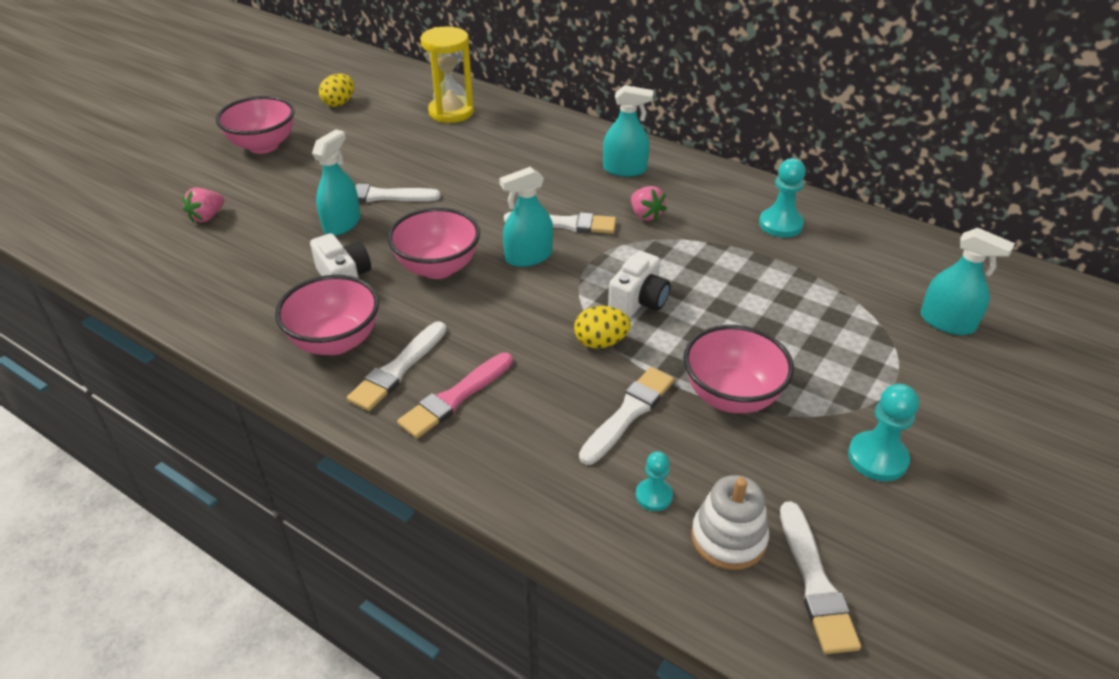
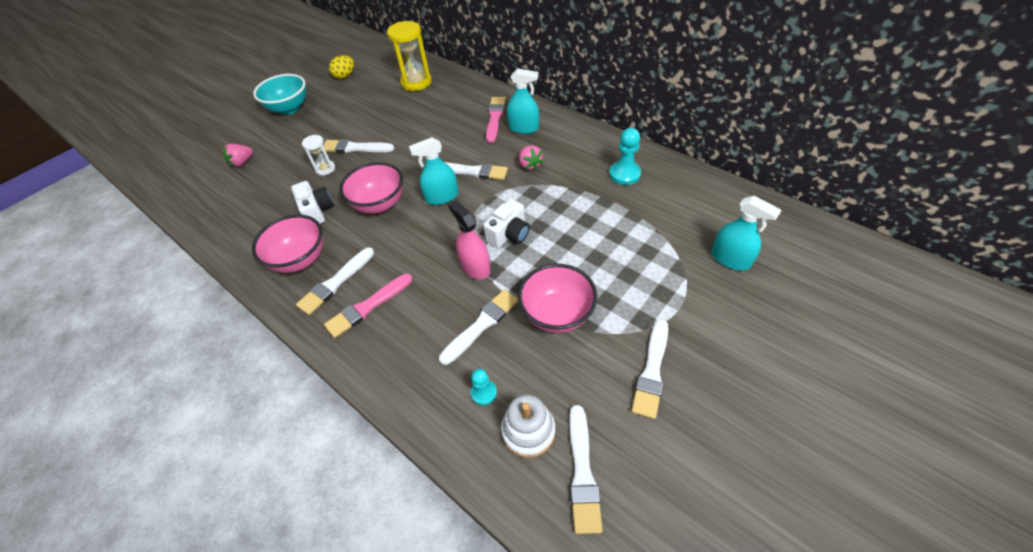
camera: 10 degrees right, 10 degrees up
(263, 146) = (289, 108): pink bowl -> turquoise bowl
(342, 224) = (325, 169): turquoise spray bottle -> white hourglass
(579, 157) = (495, 118): none -> pink brush
(600, 342) = (475, 267): yellow egg -> pink spray bottle
(877, 458) = (652, 371): turquoise pawn -> white brush

